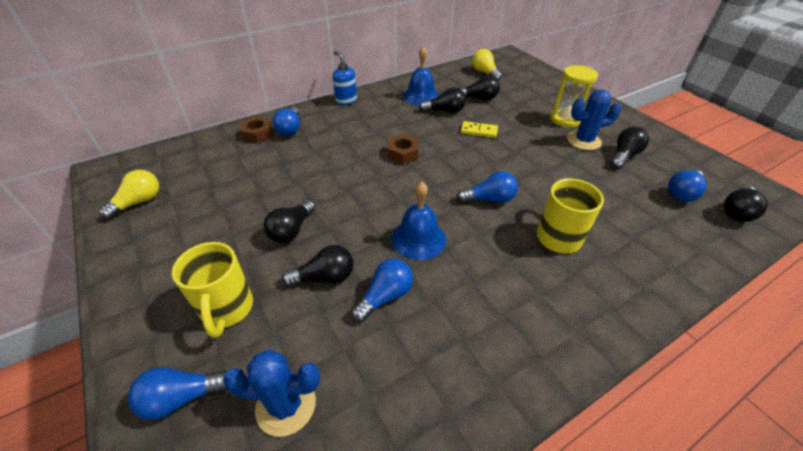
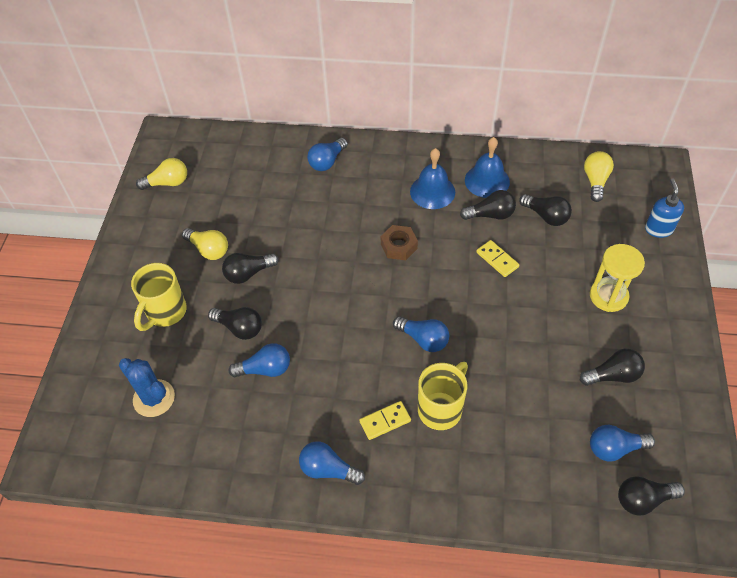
camera: 40 degrees right, 10 degrees up
(182, 397) = (108, 355): blue light bulb -> blue light bulb (328, 469)
(231, 232) = (208, 250): none -> yellow light bulb
(258, 134) = (297, 153): brown nut -> none
(346, 100) = (407, 149): blue soap dispenser -> blue soap dispenser (658, 229)
(418, 238) = (330, 339): blue bell -> blue bell (432, 191)
(444, 111) = (490, 215): black light bulb -> black light bulb turned 45 degrees counterclockwise
(531, 271) = (385, 421): none -> yellow domino
(584, 141) = (593, 333): blue cactus -> none

